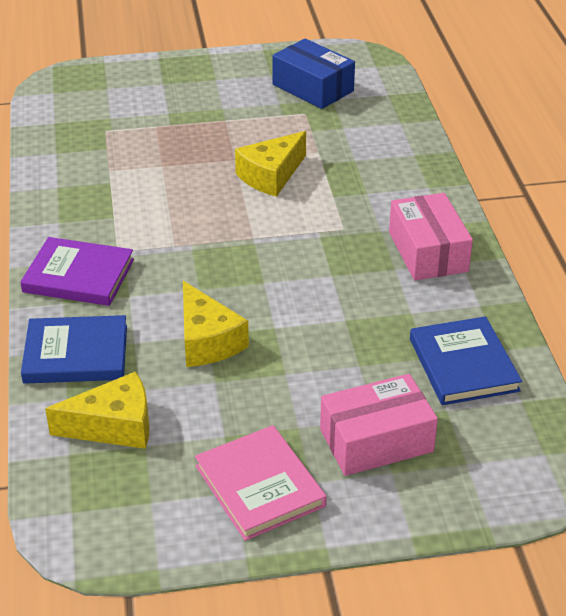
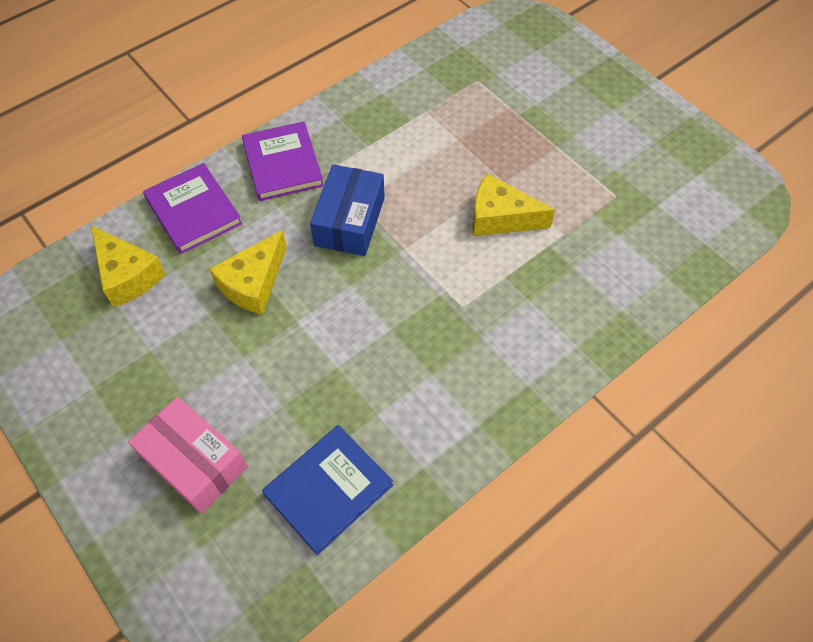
camera: 60 degrees right, 20 degrees up
(76, 354) = (193, 211): blue book -> purple book
(259, 486) = (105, 401): pink book -> none
(313, 88) = (662, 182): blue box -> blue box (349, 221)
(428, 252) = (475, 389): pink box -> none

